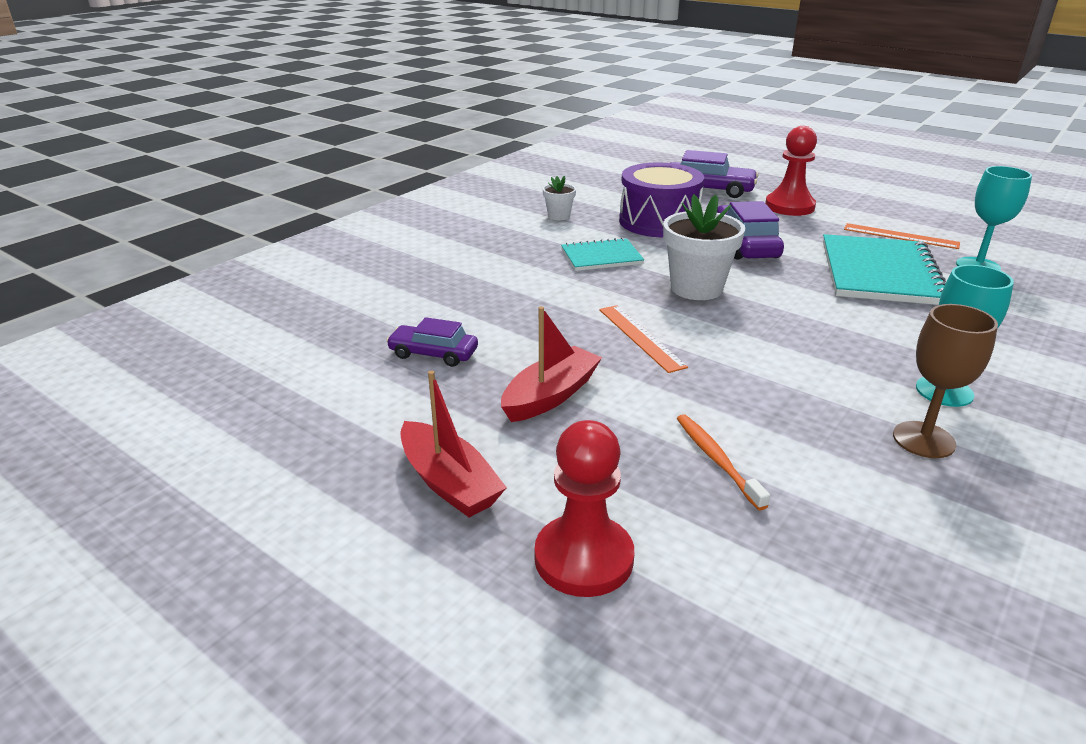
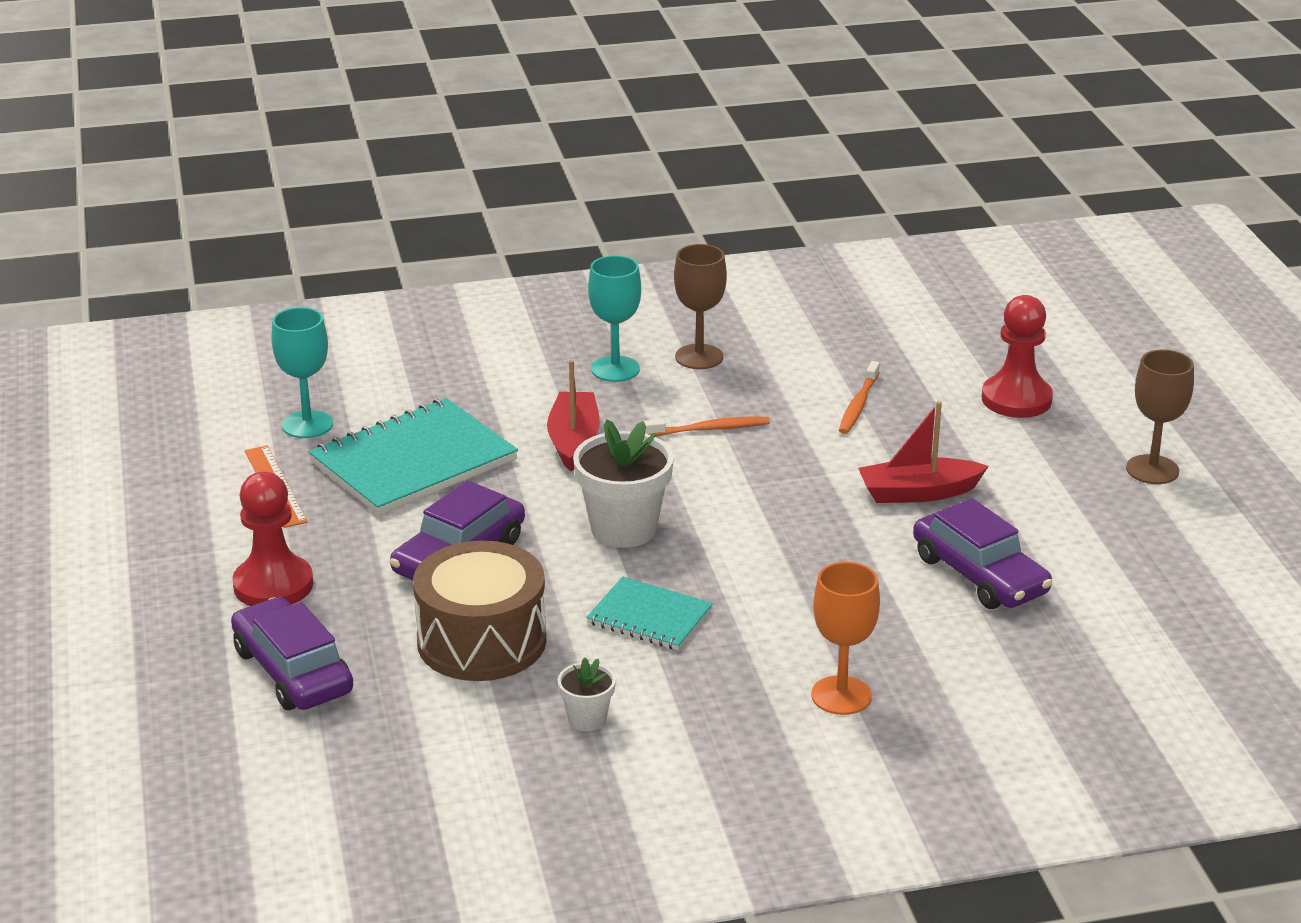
camera: 140 degrees left, 0 degrees up
(352, 530) = (1152, 470): none -> brown goblet
(433, 354) = (979, 575): purple car -> purple car, size x1.57
(448, 263) = (841, 695): none -> orange goblet
(449, 482) = (1062, 469): red boat -> red boat (573, 441)
(640, 337) = (767, 506): orange ruler -> none
(658, 222) = (481, 641): purple drum -> brown drum
(779, 374) = (709, 429): none -> orange toothbrush

